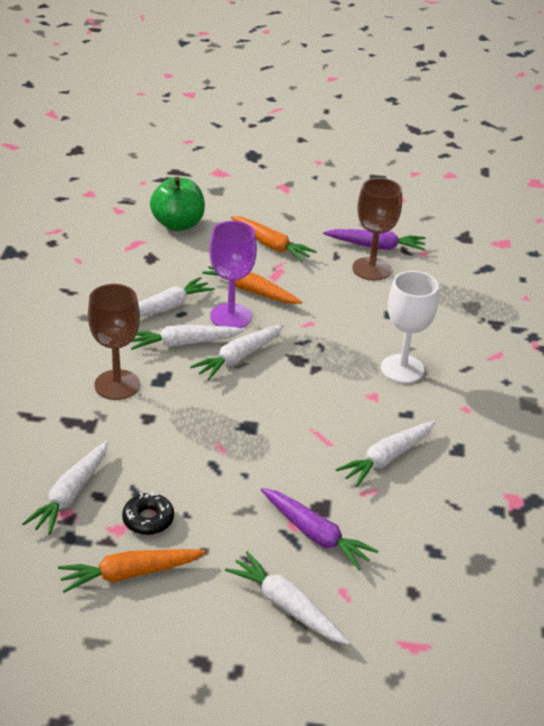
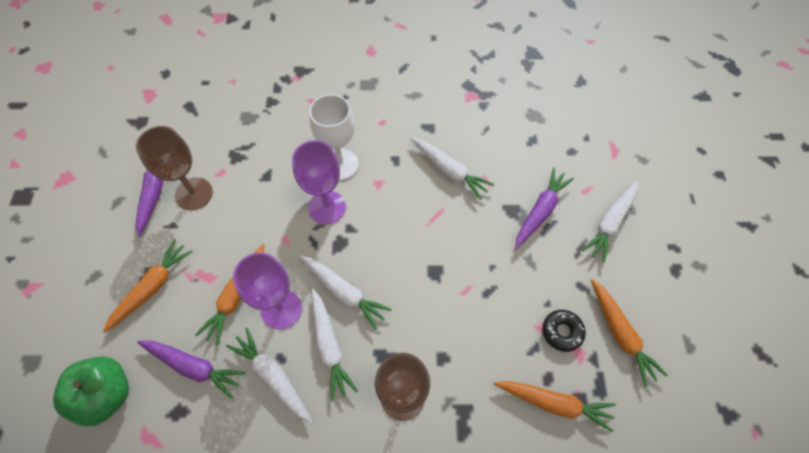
camera: 95 degrees left, 25 degrees up
(71, 494) = (554, 403): white carrot -> orange carrot
(188, 266) = (193, 367): none -> purple carrot
(344, 354) = (327, 207): none -> purple goblet

